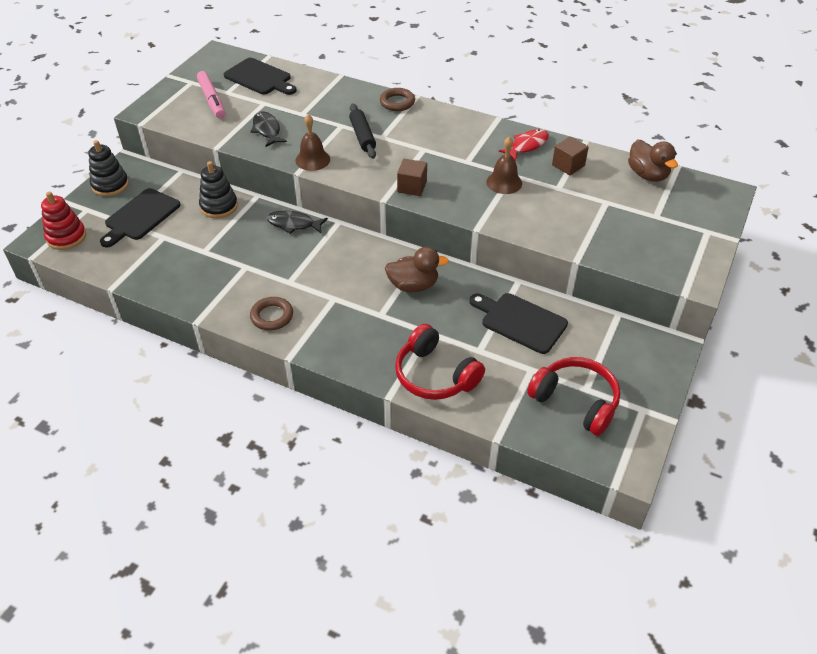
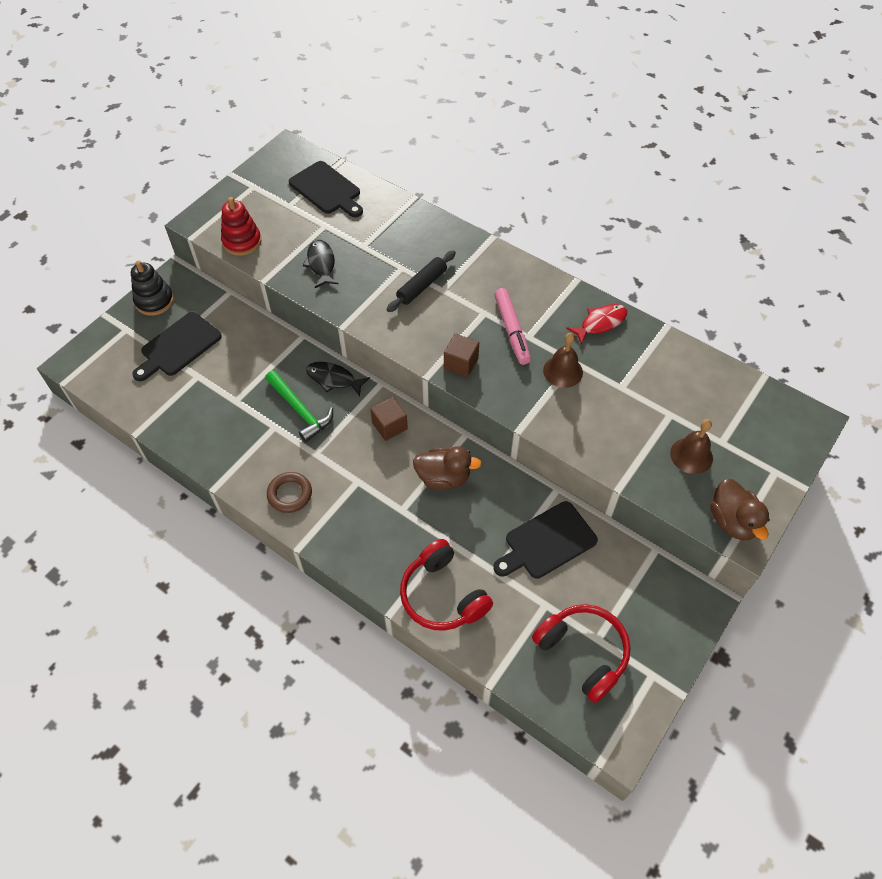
camera: 10 degrees right, 10 degrees up
(66, 237) = (100, 362): red stacking toy -> red stacking toy (242, 241)
(212, 100) = (270, 214): pink marker -> pink marker (512, 330)
(219, 206) = (260, 344): black stacking toy -> none
(267, 251) = (300, 410): none -> green hammer
(312, 160) = (362, 311): brown bell -> brown bell (691, 455)
(362, 136) = (422, 286): black rolling pin -> black rolling pin turned 45 degrees clockwise
(397, 102) = (469, 243): brown ring -> none
(520, 322) = (547, 542): black cutting board -> black cutting board turned 75 degrees counterclockwise
(568, 165) = (640, 357): brown cube -> brown cube (389, 426)
(647, 175) = (726, 383): brown duck -> brown duck (732, 521)

